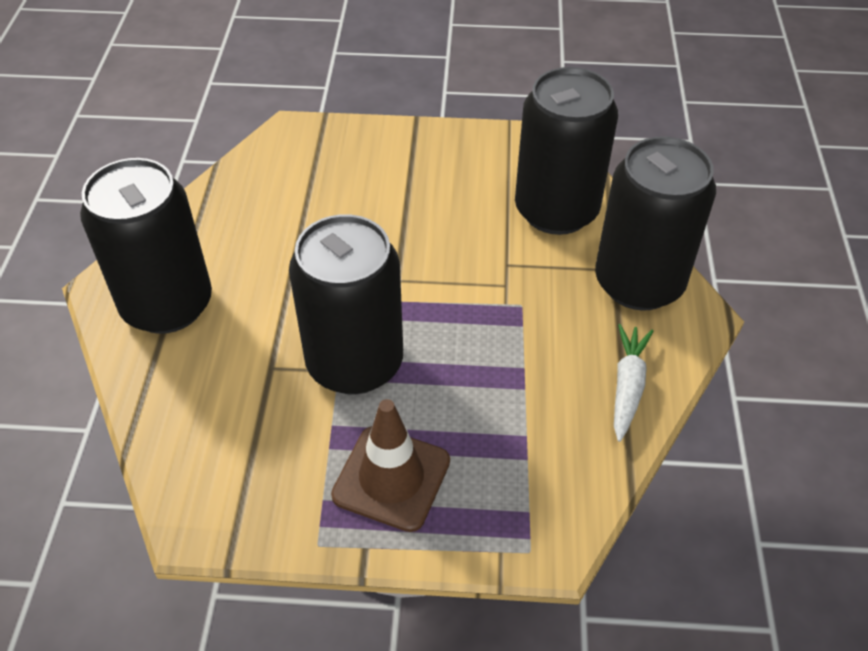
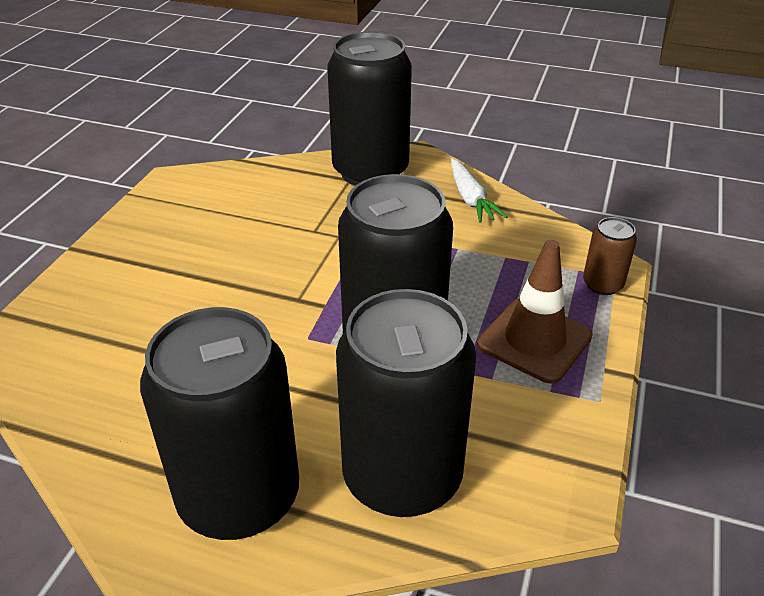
camera: 75 degrees left, 10 degrees down
(509, 538) = (602, 284): none -> brown can
(556, 210) = (266, 192): black can -> black can (402, 476)
(627, 386) = (471, 199): white carrot -> white carrot turned 135 degrees counterclockwise

